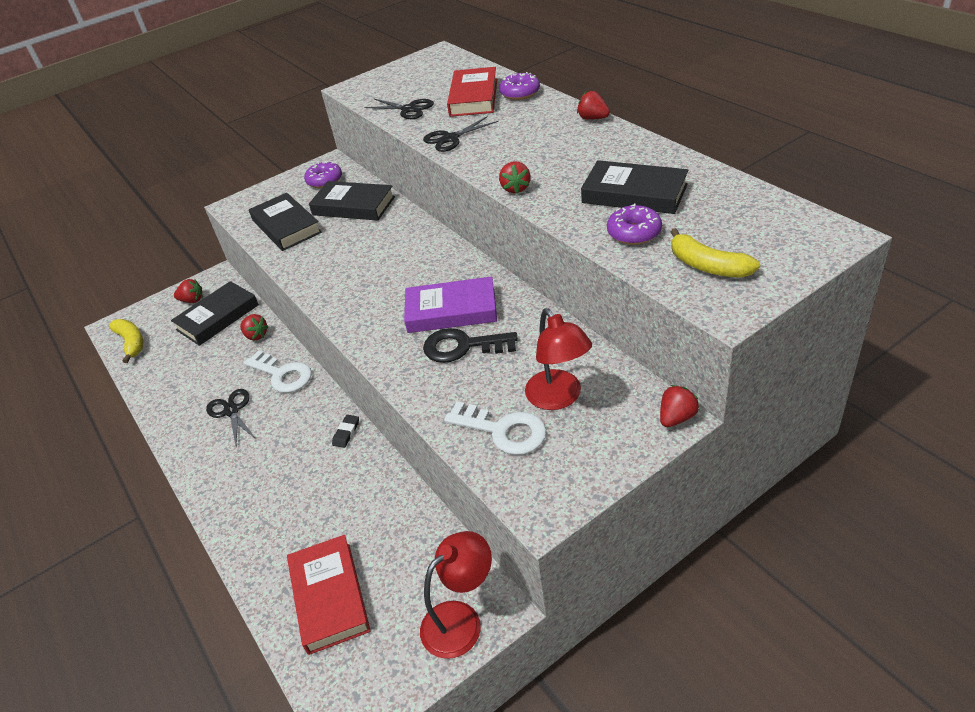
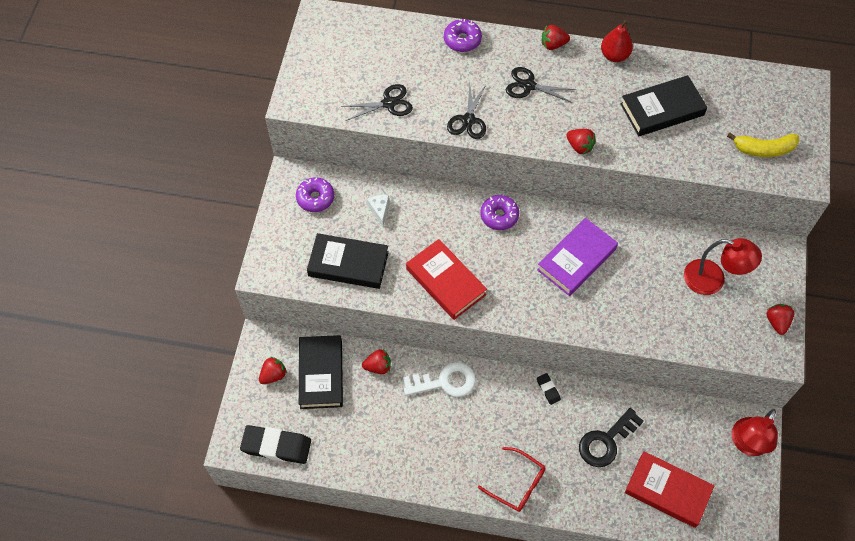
camera: 50 degrees left, 20 degrees up
(131, 343) = (276, 446): yellow banana -> black eraser
(226, 486) = (517, 484): none -> red glasses
(232, 411) = (445, 434): black scissors -> black scissors (528, 85)
(353, 206) = (379, 210): black book -> white cheese
(461, 620) = (747, 444): red lamp -> red lamp turned 150 degrees counterclockwise
(463, 346) = (617, 282): black key -> black key (606, 441)
(474, 97) = (428, 62): red book -> red book (446, 282)
(503, 431) = (707, 323): white key -> none
(634, 233) = (697, 145): purple donut -> purple donut (499, 216)
(641, 143) = (614, 55): none -> red pear
(676, 417) = (783, 250): red strawberry -> red strawberry (777, 322)

